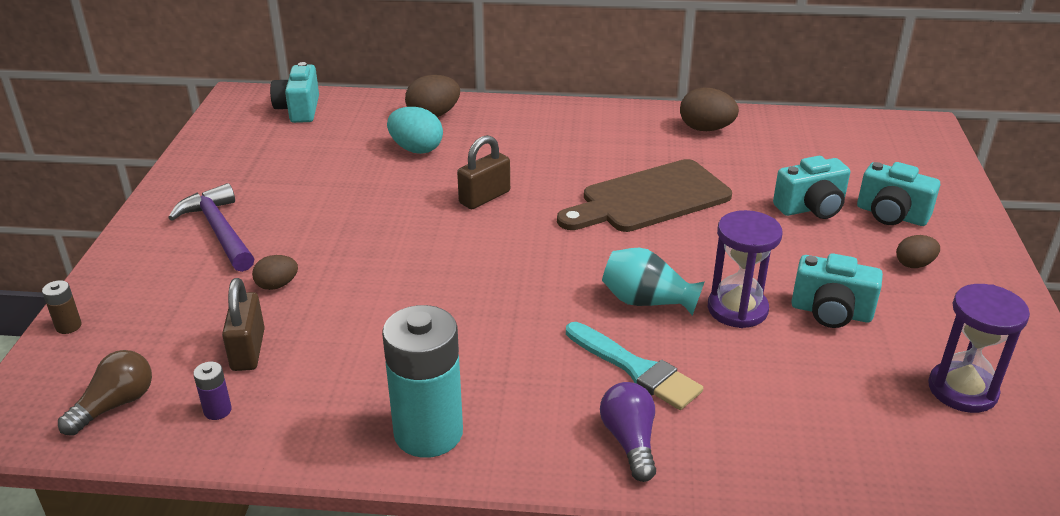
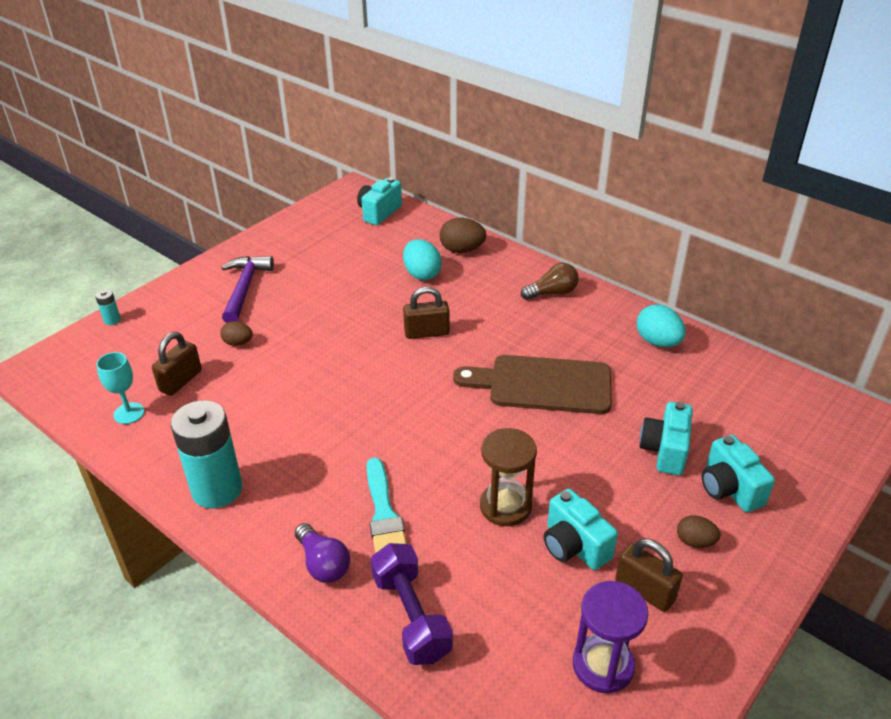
camera: 35 degrees right, 5 degrees up
(68, 326) = (112, 320): brown battery -> turquoise battery
(115, 405) = (87, 383): brown light bulb -> brown light bulb (552, 293)
(217, 410) = (129, 413): purple battery -> turquoise goblet
(630, 441) = (323, 563): purple light bulb -> purple light bulb turned 120 degrees clockwise
(646, 301) = (447, 467): turquoise vase -> none
(706, 129) = (658, 342): brown egg -> turquoise egg
(737, 309) = (505, 506): purple hourglass -> brown hourglass
(767, 440) = (411, 616): none -> purple dumbbell
(811, 208) = (665, 450): turquoise camera -> turquoise camera turned 90 degrees clockwise
(923, 318) = (644, 590): none -> brown padlock

